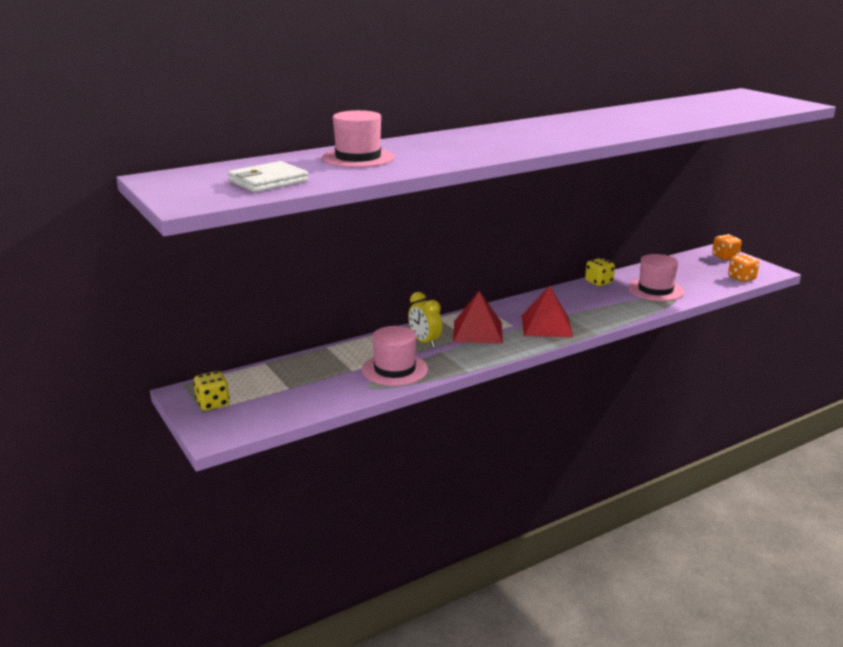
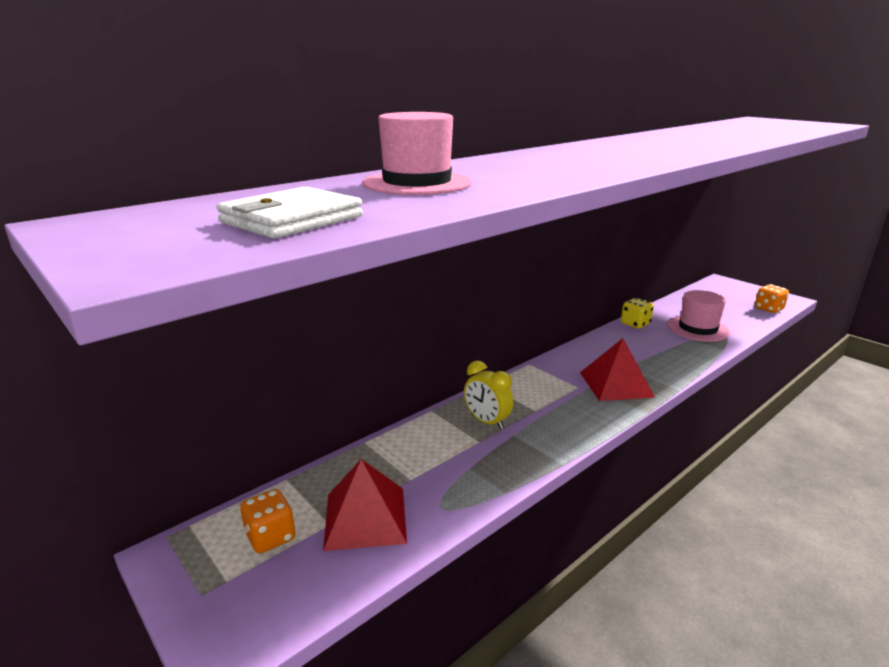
camera: 10 degrees left, 0 degrees up
(213, 403) = (217, 572): yellow dice -> none
(394, 369) = (467, 472): pink hat -> none
(478, 331) = (543, 400): red pyramid -> red pyramid (365, 517)
(725, 257) = (733, 287): orange dice -> orange dice (270, 537)

